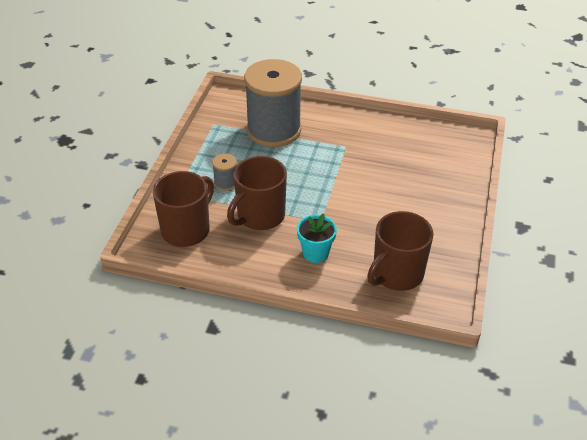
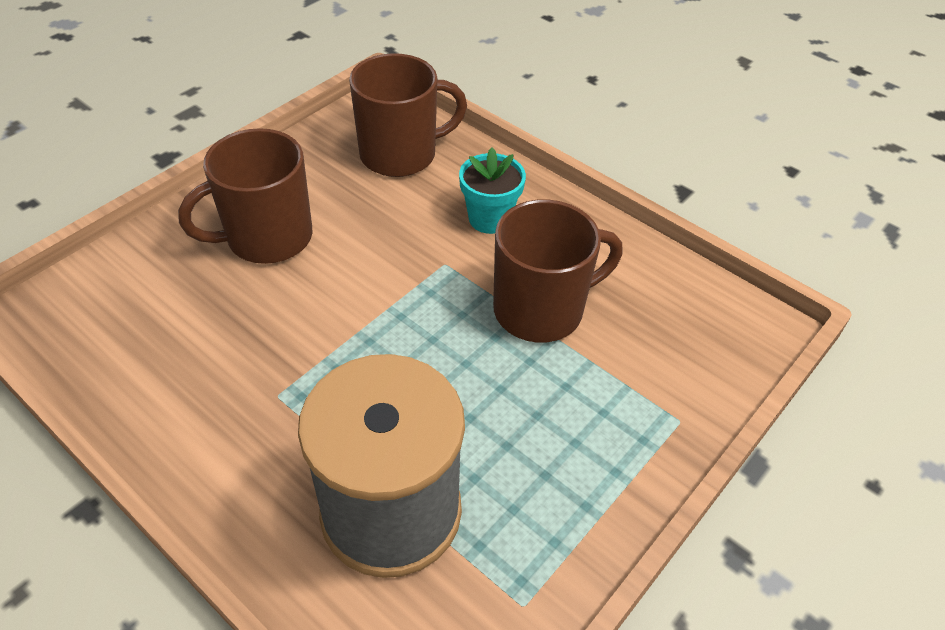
camera: 155 degrees left, 5 degrees up
(187, 229) = (680, 333): brown mug -> brown mug (267, 238)
(226, 183) = (570, 405): grey spool -> none

